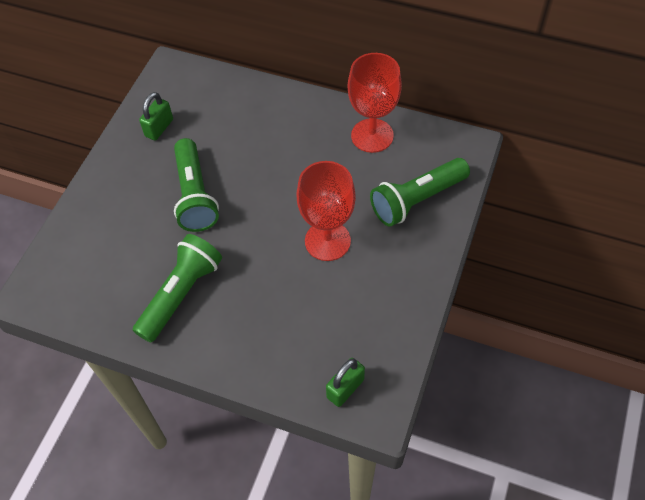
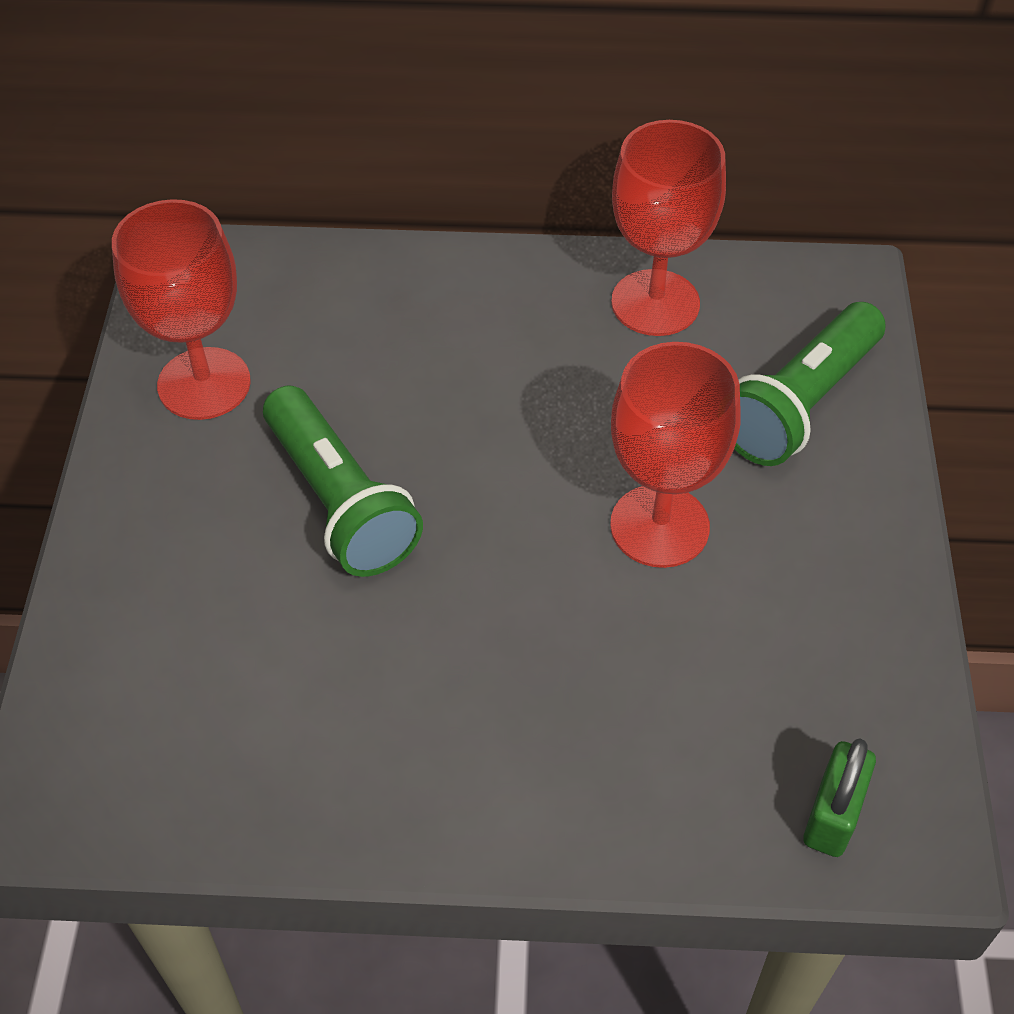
camera: 20 degrees left, 5 degrees down
(159, 128) = (204, 384): green padlock -> red goblet
(181, 294) = (396, 714): green flashlight -> none

